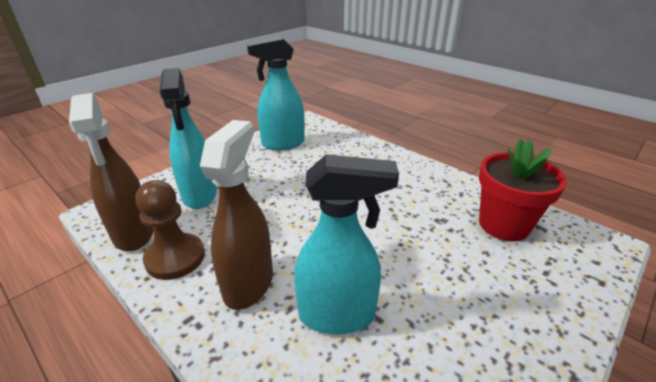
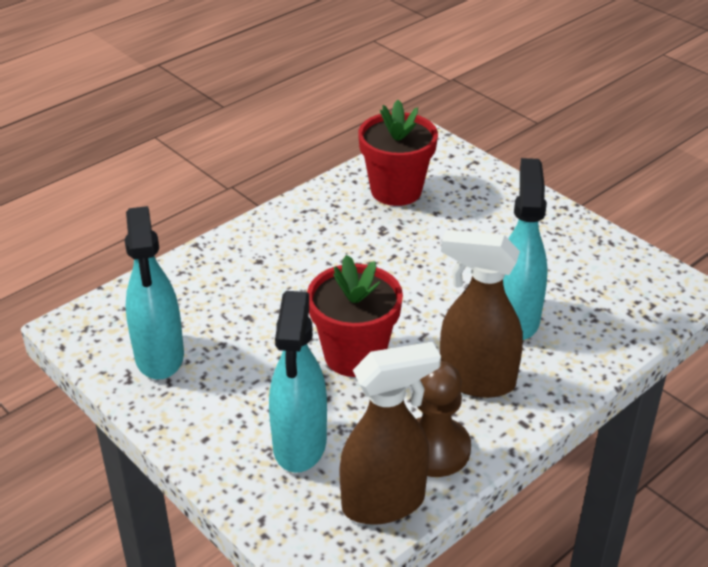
camera: 85 degrees left, 5 degrees up
(199, 195) = (300, 445): turquoise spray bottle -> turquoise spray bottle turned 105 degrees clockwise
(283, 213) = (354, 355): none -> red flower pot

